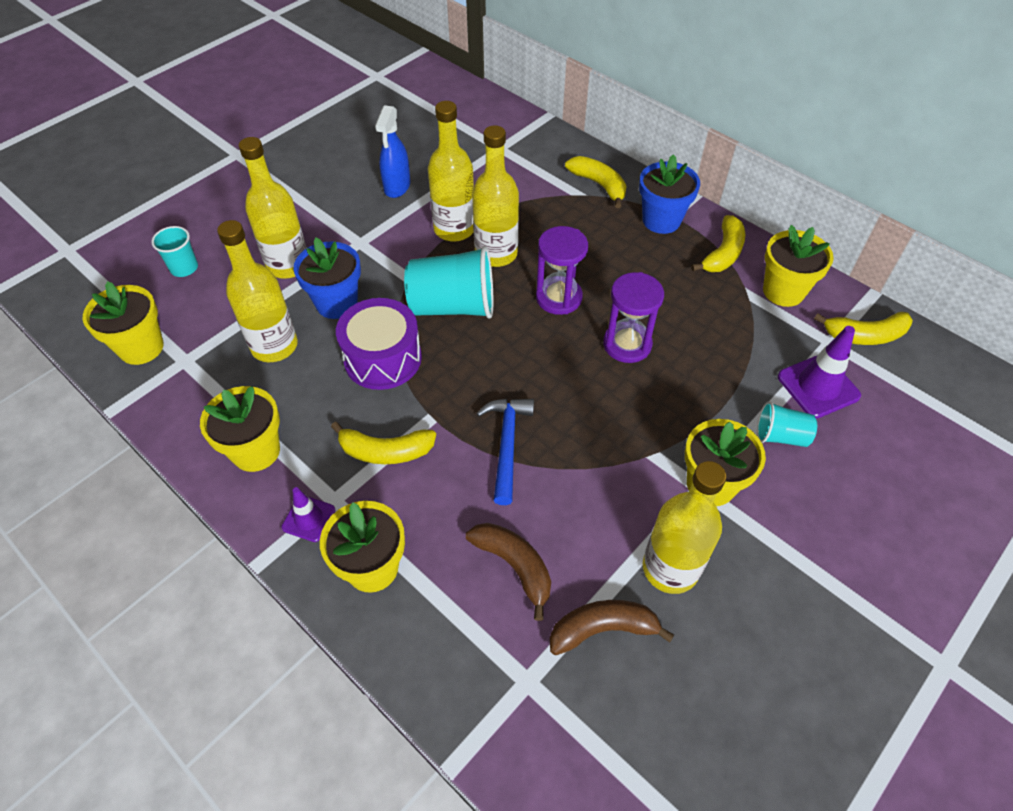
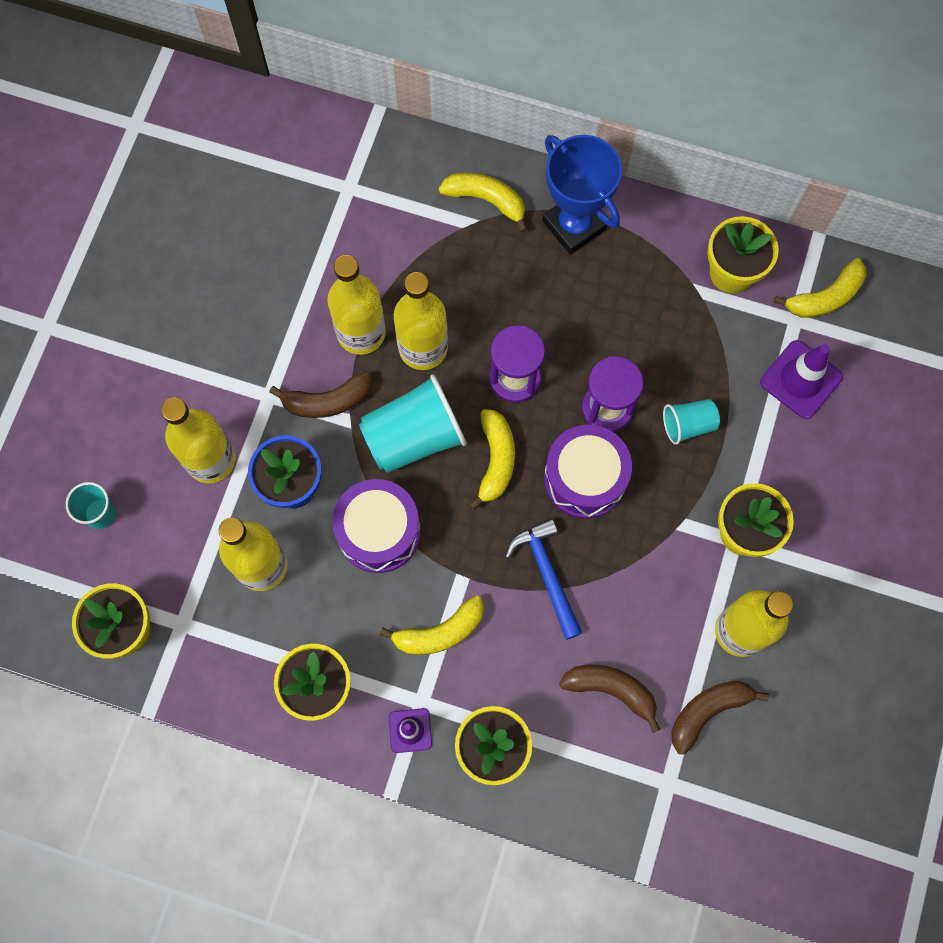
camera: 25 degrees left, 20 degrees up
(397, 186) = (264, 297): blue spray bottle -> none
(400, 260) = (327, 401): none -> brown banana
(581, 386) = (585, 478): none -> purple drum
(661, 220) = (574, 225): blue flower pot -> blue trophy
(723, 253) = (655, 246): yellow banana -> yellow banana (496, 460)
(780, 436) = (785, 452): turquoise cup -> turquoise cup (688, 425)

